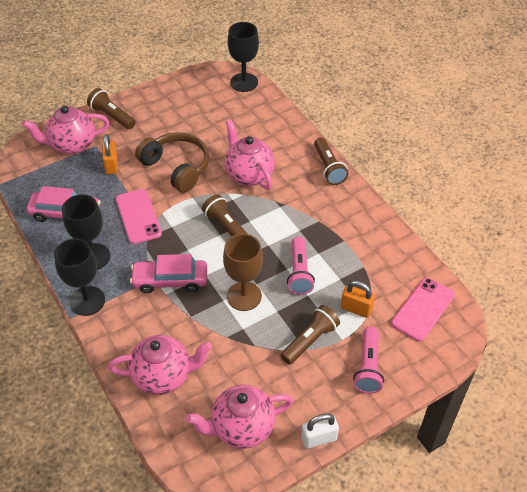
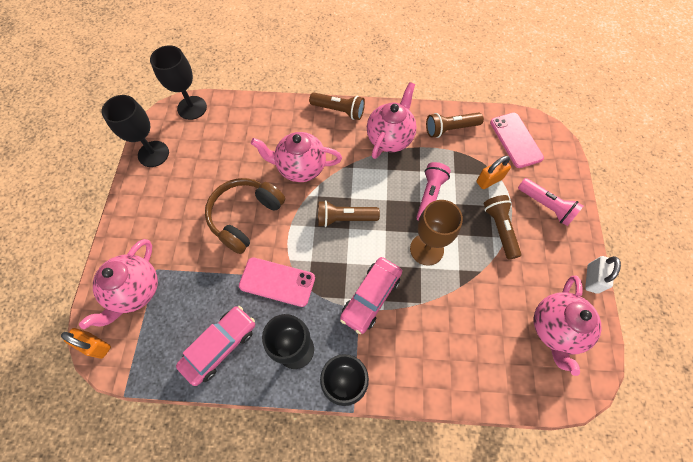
camera: 55 degrees left, 15 degrees up
(111, 165) = (194, 269): orange padlock -> orange padlock (95, 345)
(112, 116) = (131, 234): brown flashlight -> brown flashlight (450, 129)
(163, 376) = (470, 362): pink teapot -> pink teapot (390, 138)
(176, 167) = (245, 217): brown headphones -> brown headphones turned 45 degrees counterclockwise
(184, 87) = (153, 154): none -> black goblet
(299, 272) = (429, 195): pink flashlight -> pink flashlight turned 105 degrees counterclockwise

